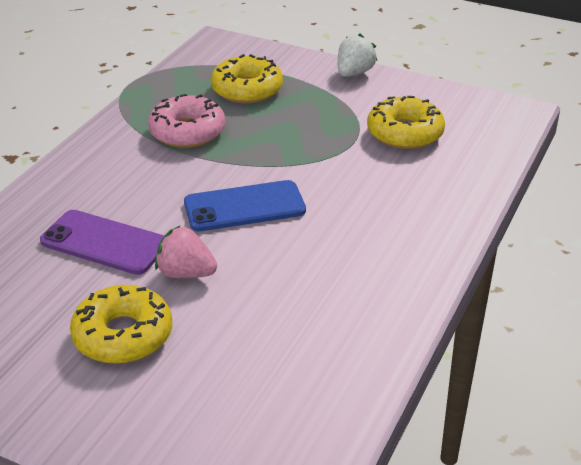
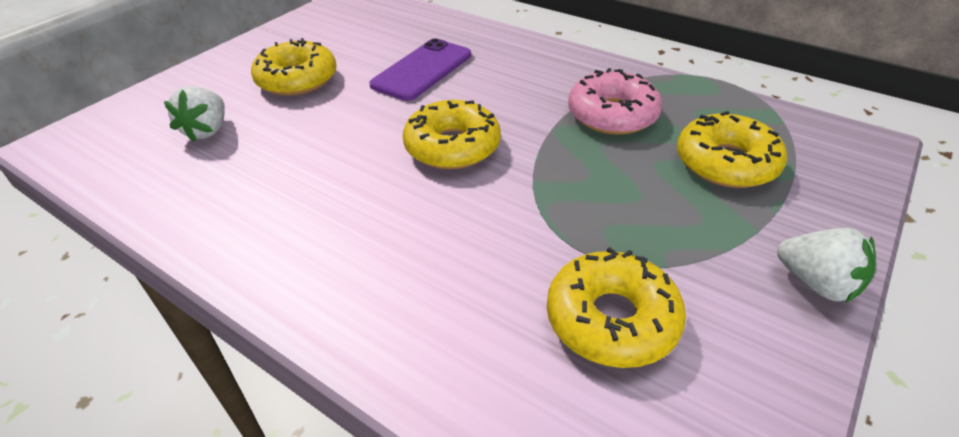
camera: 100 degrees right, 5 degrees up
(186, 273) = (358, 108): pink strawberry -> none
(239, 377) = (207, 130): none -> white strawberry
(244, 207) = (452, 146): blue phone -> yellow donut

